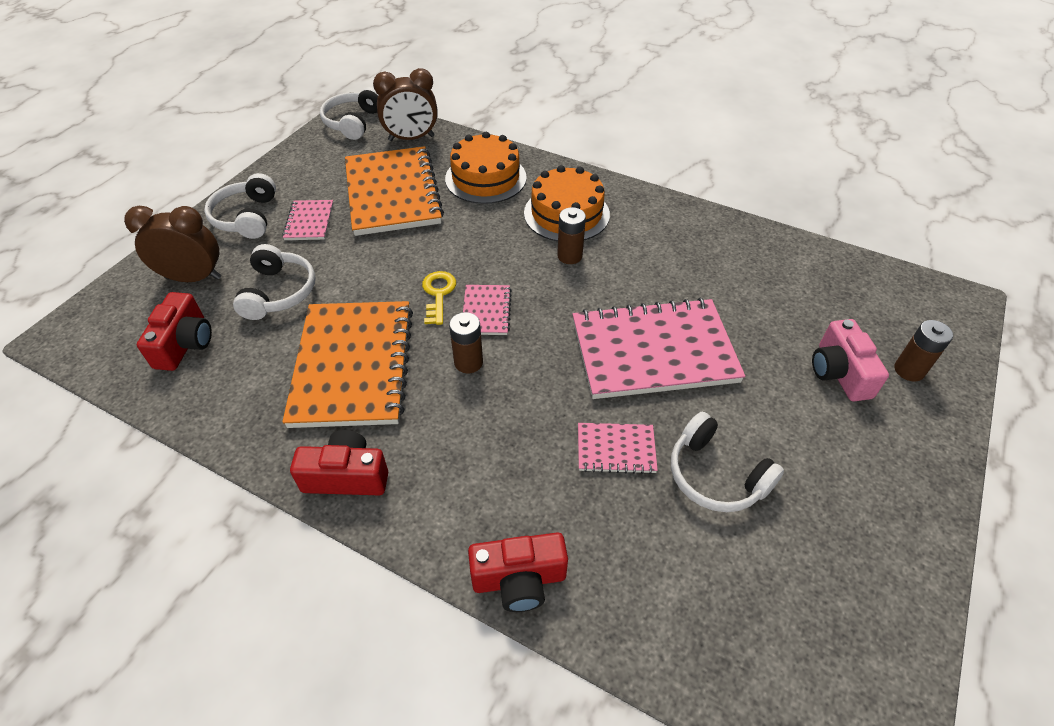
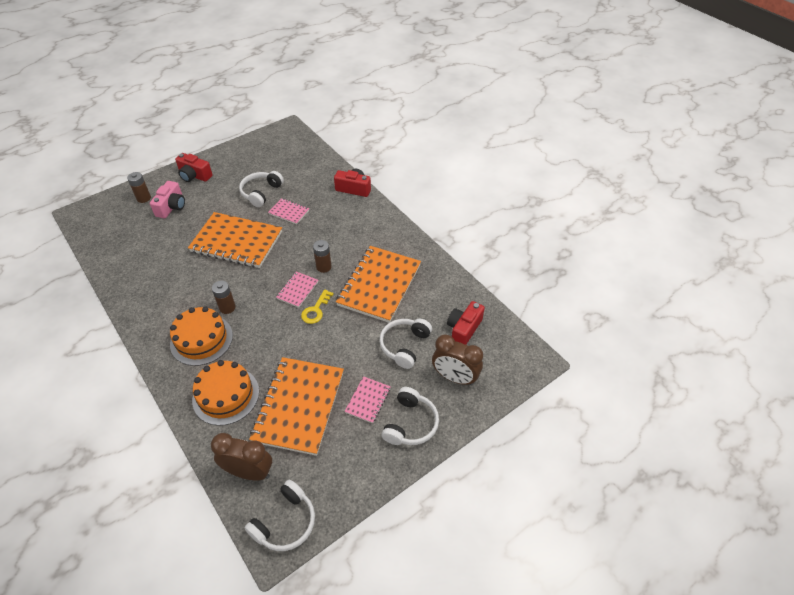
camera: 155 degrees left, 0 degrees up
(346, 476) = (400, 238): red camera -> red camera (194, 176)
(653, 351) = (236, 242): pink notebook -> orange notebook
(715, 475) = (261, 192): white headphones -> white headphones turned 135 degrees counterclockwise

